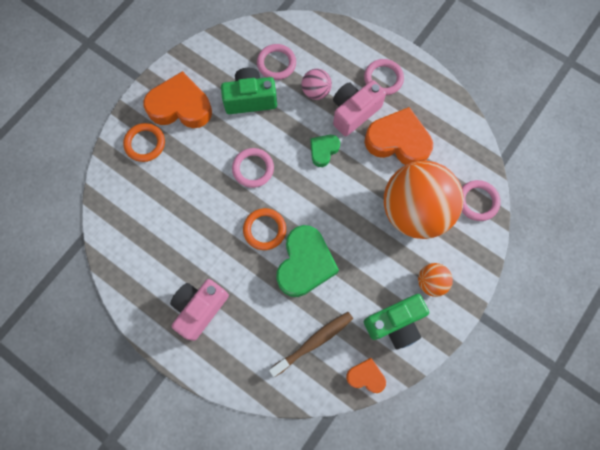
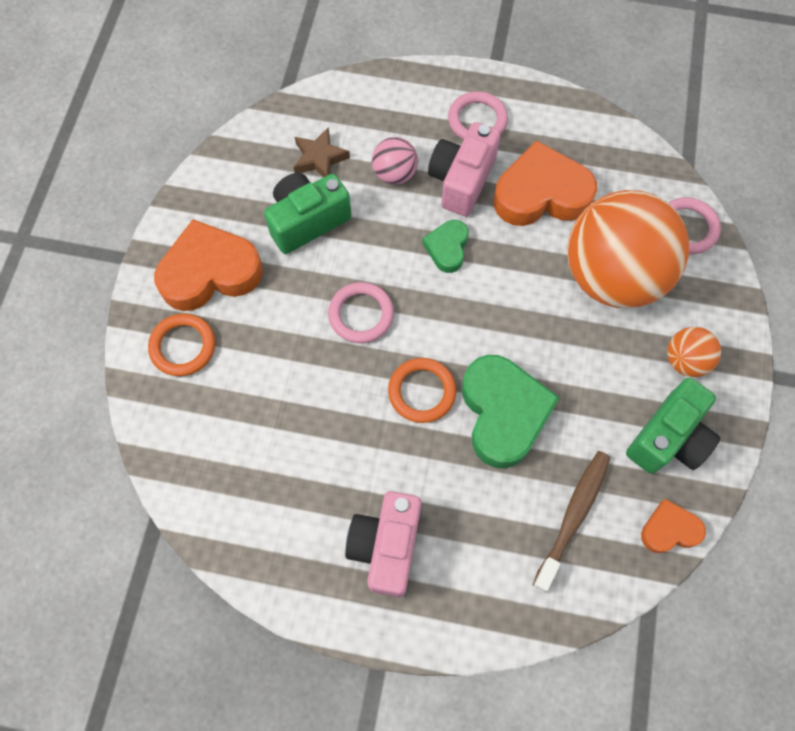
camera: 25 degrees left, 5 degrees down
(276, 63) = (319, 158): pink ring -> brown star

